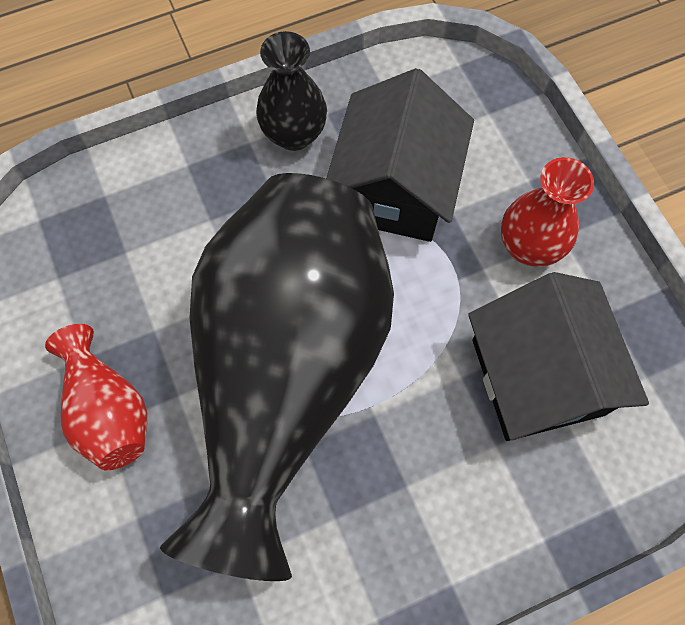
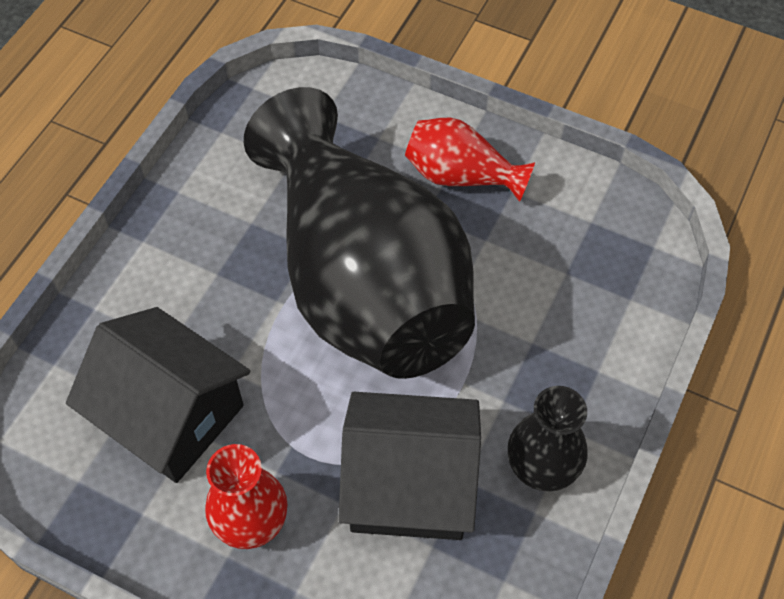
camera: 140 degrees right, 10 degrees down
(395, 189) = (409, 485): black house -> black house turned 60 degrees counterclockwise

